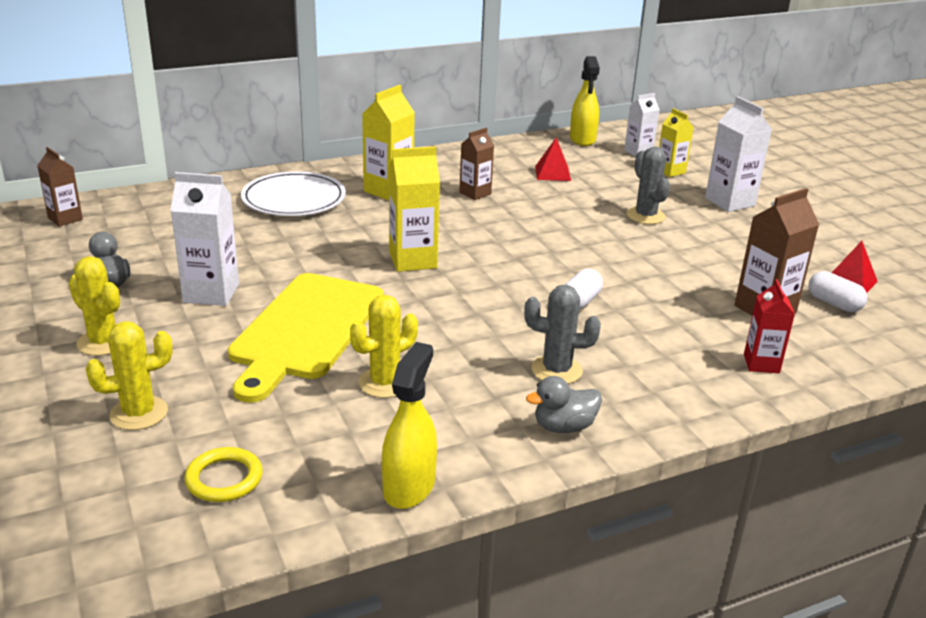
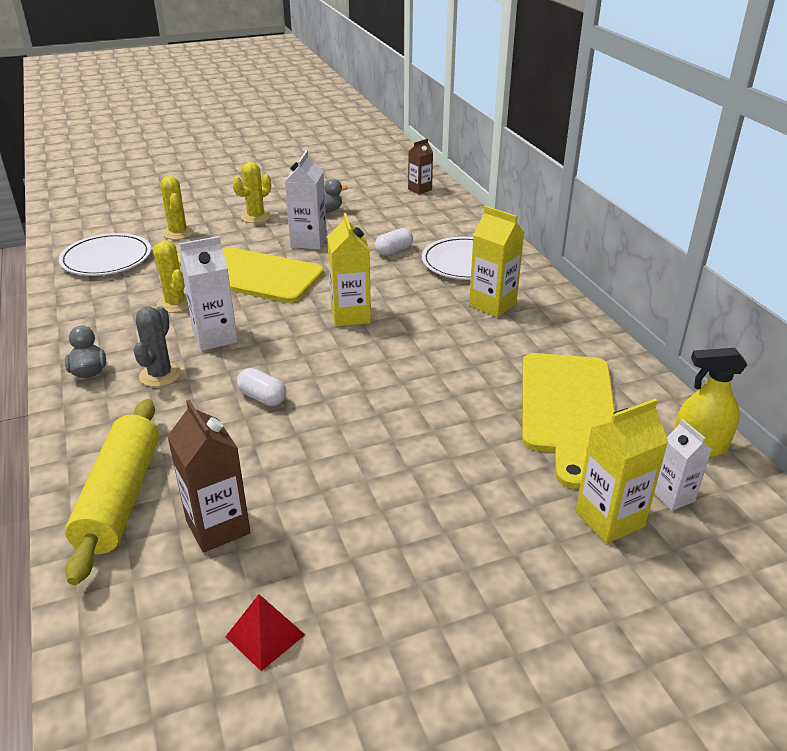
camera: 95 degrees right, 5 degrees up
(224, 479) = (106, 258): yellow ring -> white plate
(409, 487) = (64, 311): yellow spray bottle -> none
(475, 193) = (496, 352): brown carton -> none
(552, 173) = (567, 409): red pyramid -> yellow cutting board
(645, 216) = (454, 470): grey cactus -> none
(670, 171) = (609, 519): yellow carton -> yellow carton, size x1.56
(729, 202) = (511, 563): white carton -> white carton (215, 337)
(761, 364) = (120, 498): red carton -> yellow rolling pin
(834, 304) = (214, 597): white capsule -> white capsule (394, 251)

